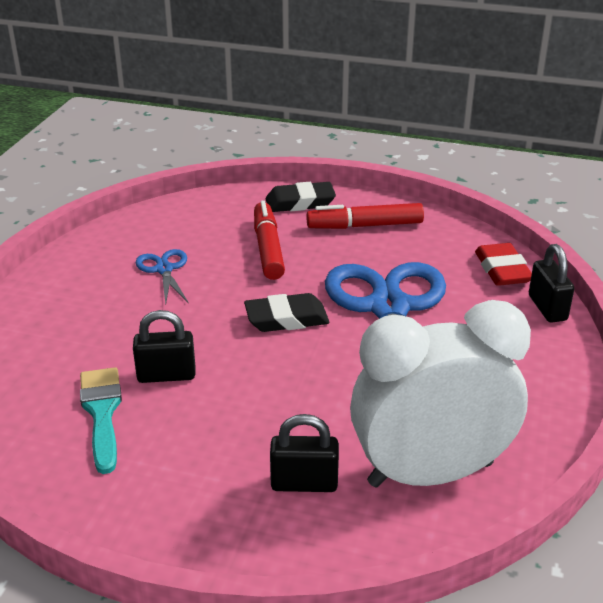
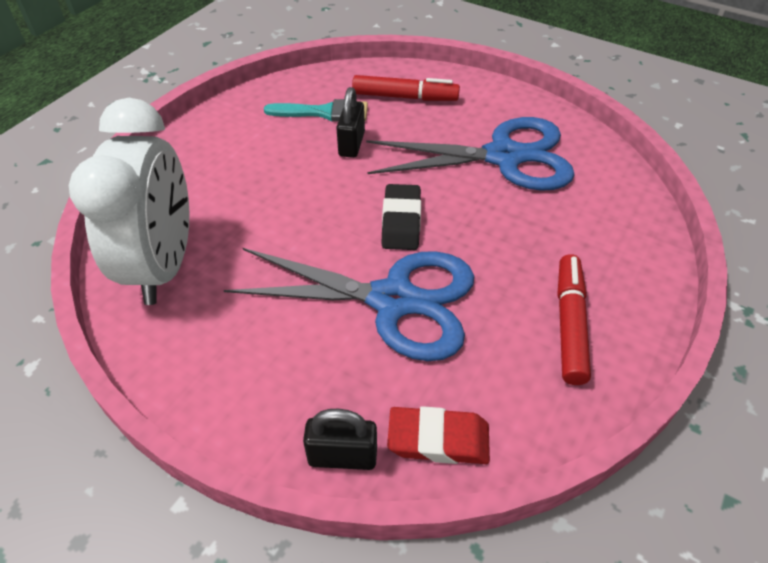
camera: 105 degrees right, 15 degrees up
(164, 269) = (504, 157): blue scissors -> blue scissors, size x2.25
(268, 248) = (529, 230): red marker -> red marker (404, 97)
(300, 202) = (632, 275): black eraser -> none
(304, 483) = (200, 195): black padlock -> none

